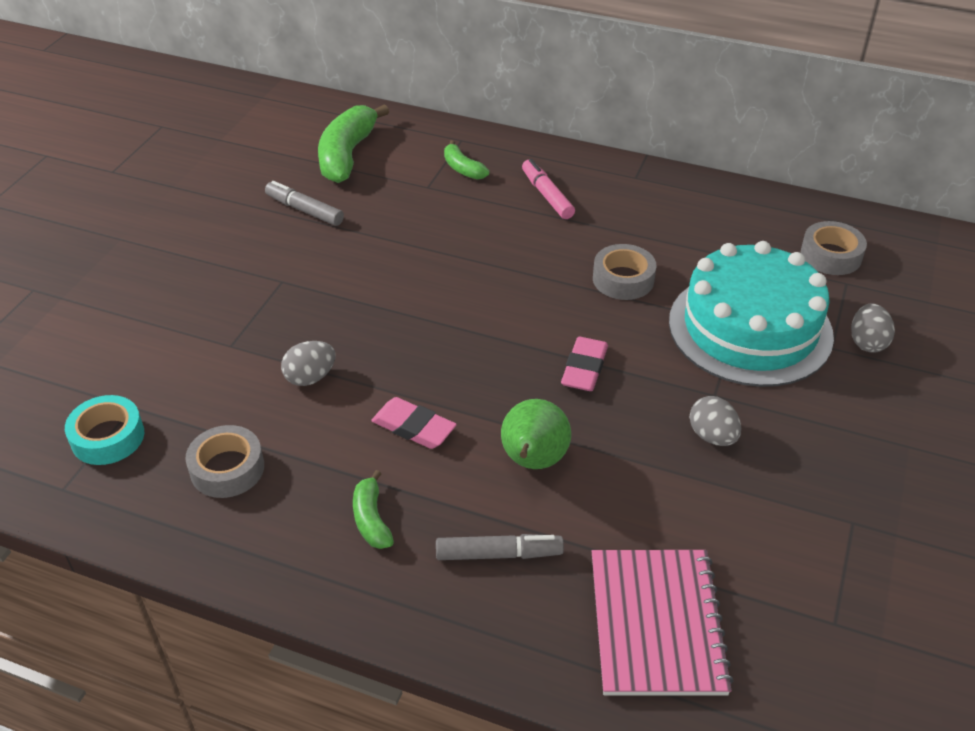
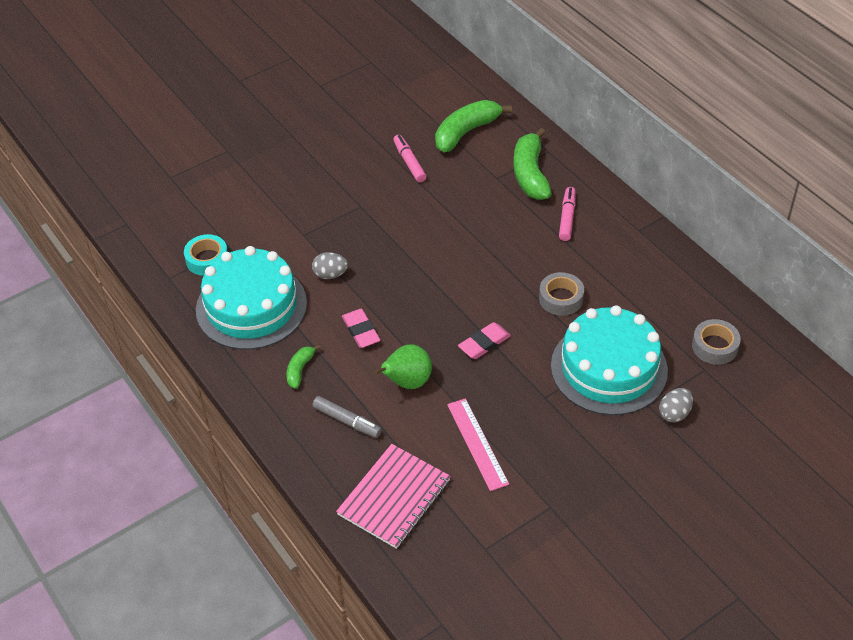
camera: 35 degrees right, 5 degrees up
(227, 469) = (251, 306): grey tape -> turquoise cake
(305, 210) = (409, 162): grey marker -> pink marker
(463, 169) = (530, 174): green banana -> green banana, size x1.92
(692, 492) = (477, 444): none -> pink ruler
(712, 436) = (519, 420): grey egg -> none

